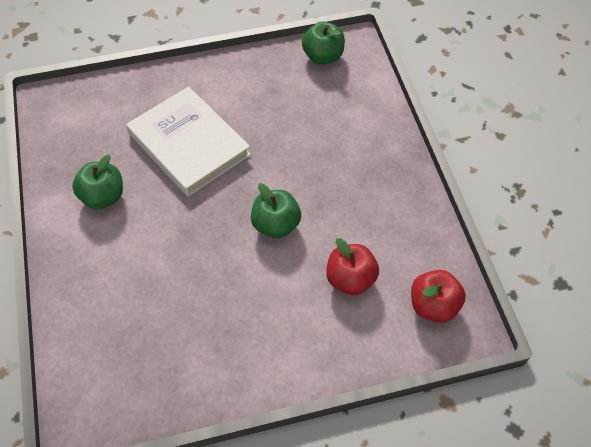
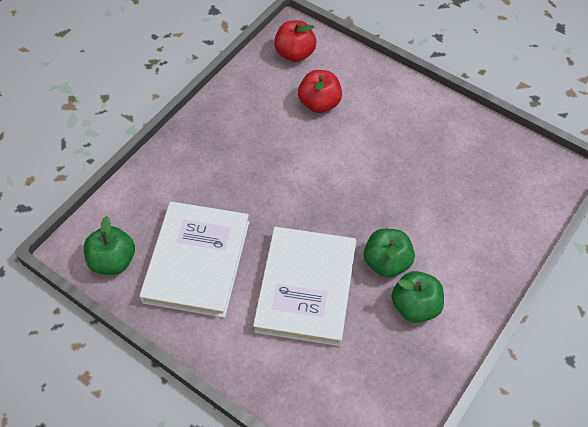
camera: 130 degrees left, 0 degrees up
(276, 98) = (197, 261): none -> white book
(276, 225) = (320, 172): green apple -> green apple (386, 262)

